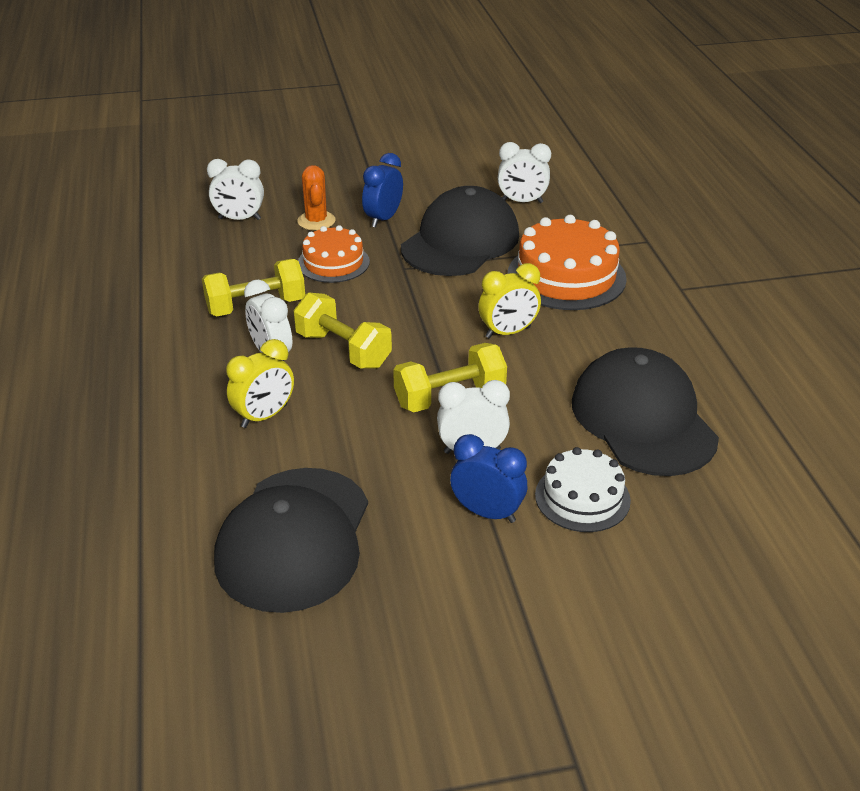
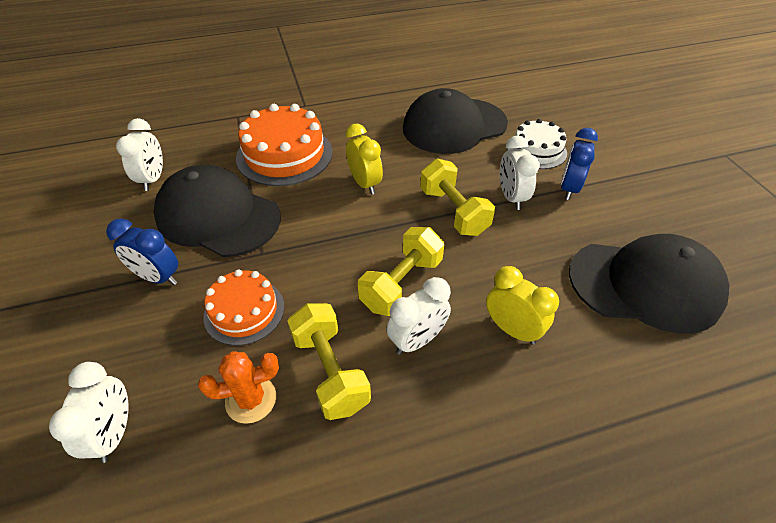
camera: 95 degrees left, 10 degrees up
(316, 221) = (146, 340): orange cactus -> orange cactus (251, 399)

